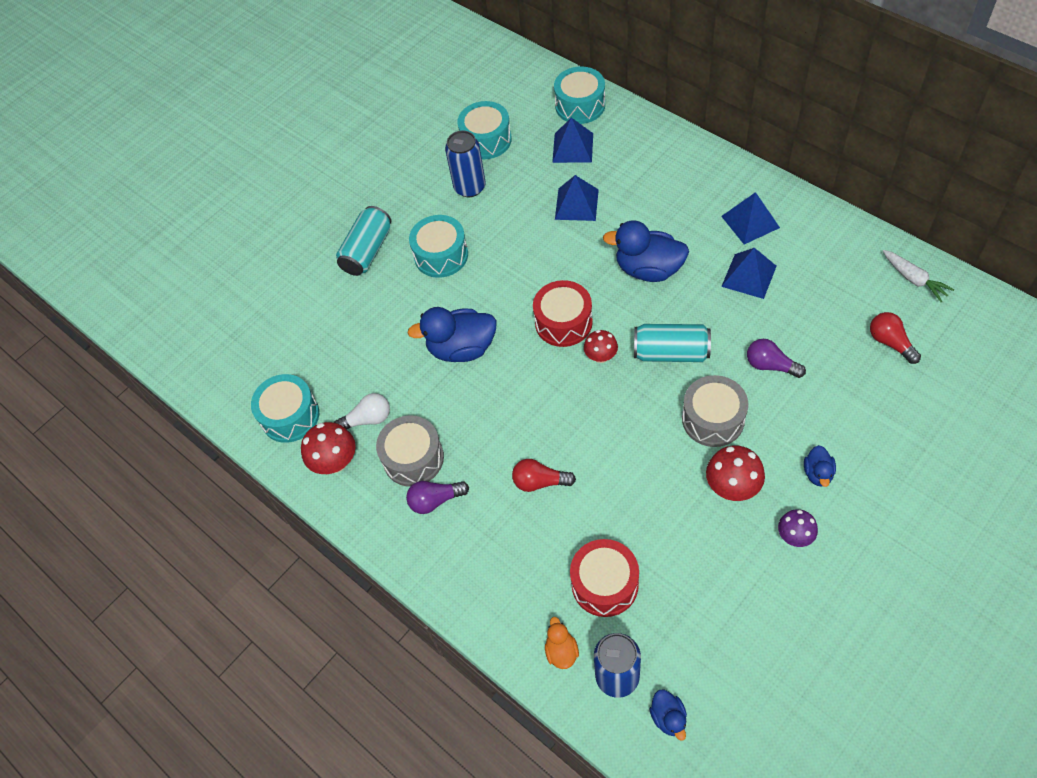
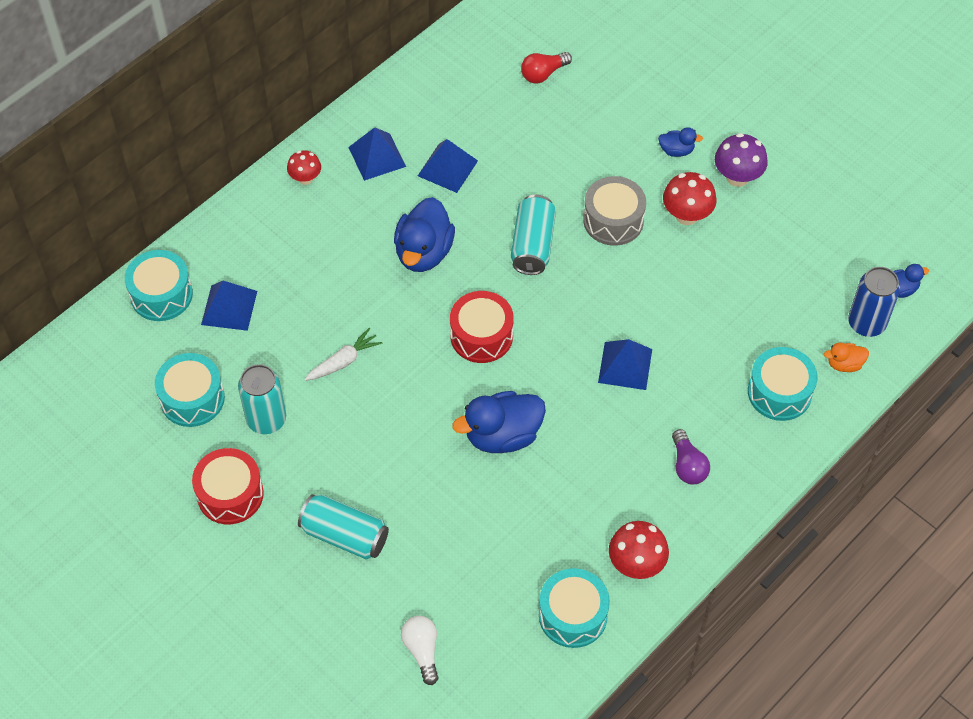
camera: 95 degrees left, 0 degrees up
(368, 419) = (584, 532): white light bulb -> white light bulb (422, 651)
(413, 458) = (637, 486): grey drum -> none
(441, 255) = (366, 453): turquoise drum -> turquoise drum (779, 392)
(461, 348) = (502, 435): blue duck -> blue duck turned 75 degrees clockwise
(470, 187) = (266, 419): blue can -> turquoise can
(540, 482) = (672, 370): red light bulb -> none
(576, 204) = (318, 311): blue pyramid -> blue pyramid (625, 365)
(601, 356) = (530, 305): red mushroom -> red mushroom (305, 178)
(605, 584) = (780, 325): red drum -> red drum (230, 494)
(770, 365) = (558, 167): purple light bulb -> none
(794, 536) = (737, 177): purple mushroom -> purple mushroom, size x1.53
(913, 279) = (473, 42): white carrot -> white carrot (343, 361)

